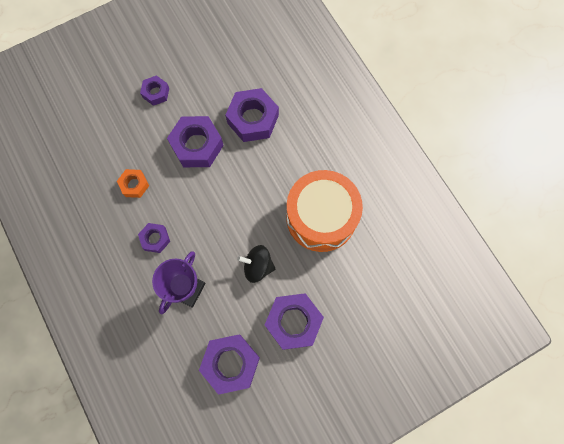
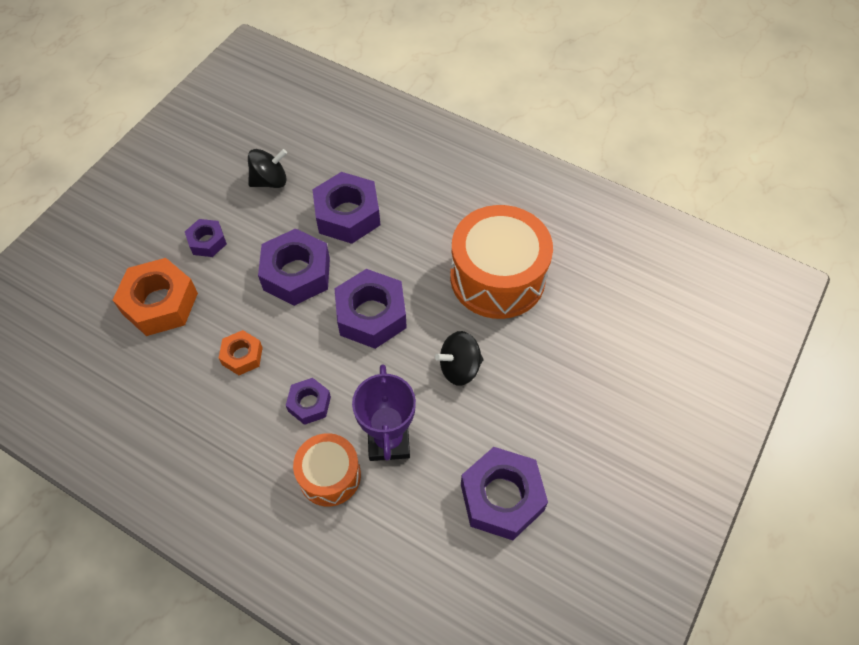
camera: 30 degrees left, 15 degrees down
(106, 122) = (160, 303): none -> orange nut
(141, 291) = (329, 475): none -> orange drum
(218, 67) = (270, 181): none -> black spinning top
(293, 322) = (544, 407): purple nut -> purple nut (371, 315)

